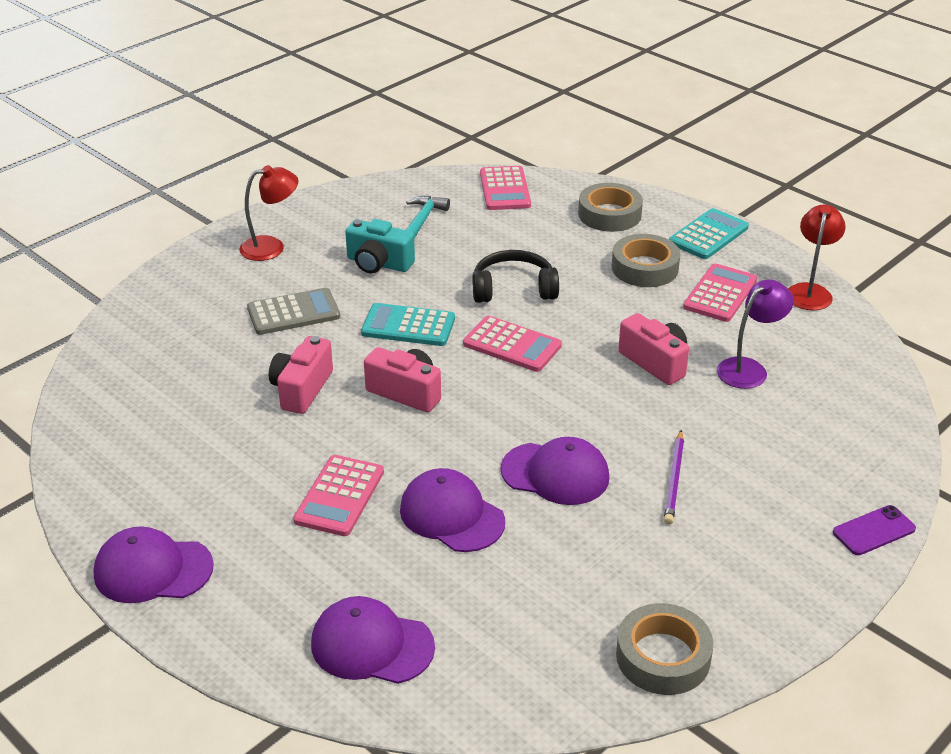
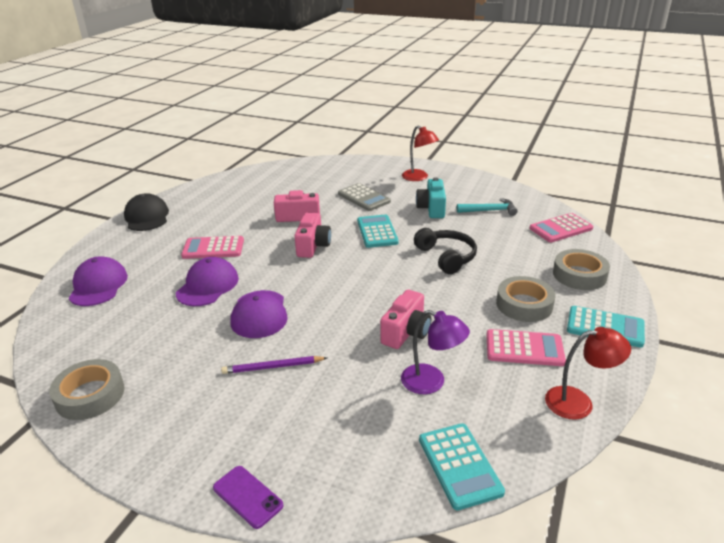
camera: 70 degrees right, 5 degrees down
(152, 570) = (147, 217): purple cap -> black cap
(512, 345) = (384, 270): pink calculator -> none
(869, 385) = (459, 465): none -> turquoise calculator

